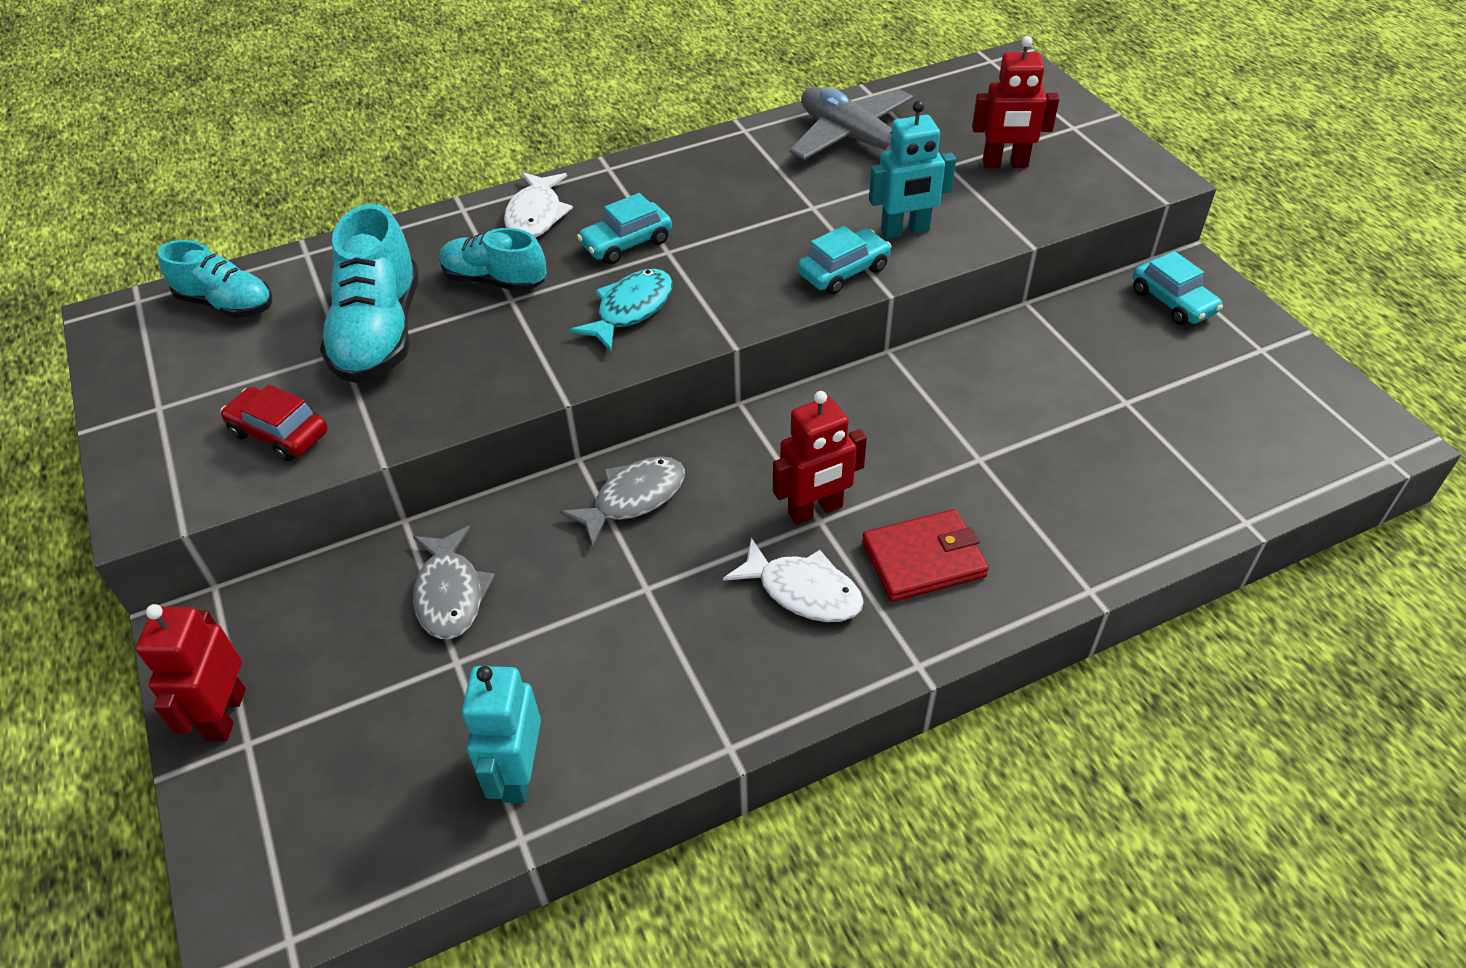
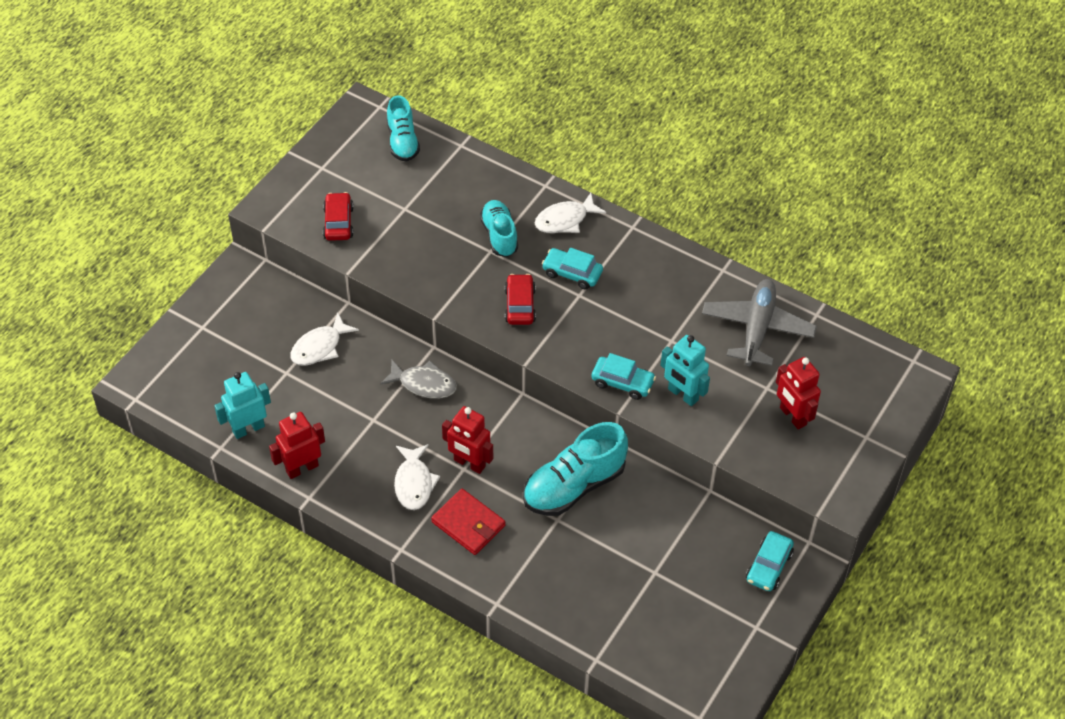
camera: 55 degrees right, 5 degrees up
(225, 714) = (210, 310): red robot -> red robot (302, 468)
(380, 333) = (427, 215): turquoise shoe -> turquoise shoe (574, 486)
(450, 593) = (319, 347): grey fish -> white fish
(630, 310) = (520, 305): turquoise fish -> red car

